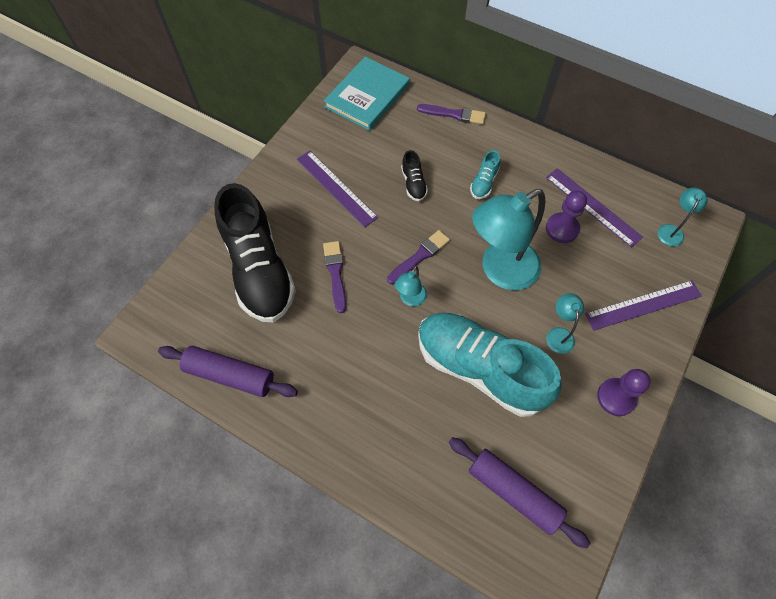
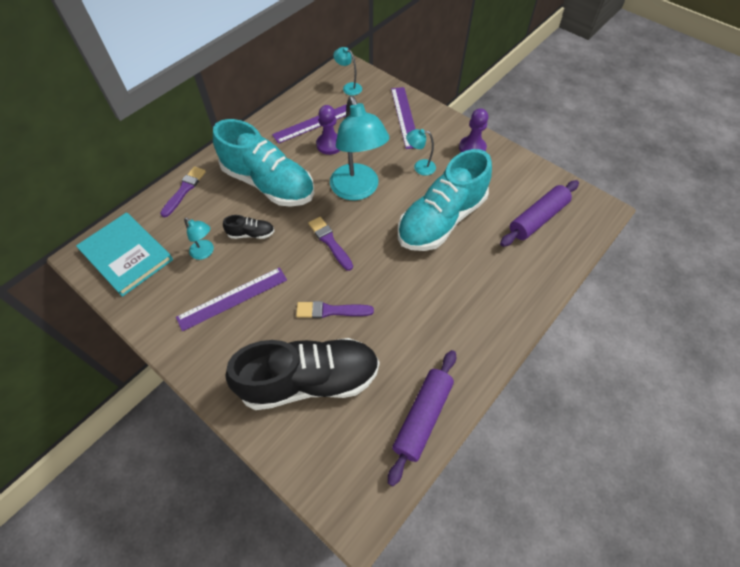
camera: 80 degrees left, 5 degrees down
(410, 299) = (370, 256): turquoise lamp -> turquoise lamp (205, 252)
(484, 183) = (269, 184): turquoise shoe -> turquoise shoe, size x2.47

